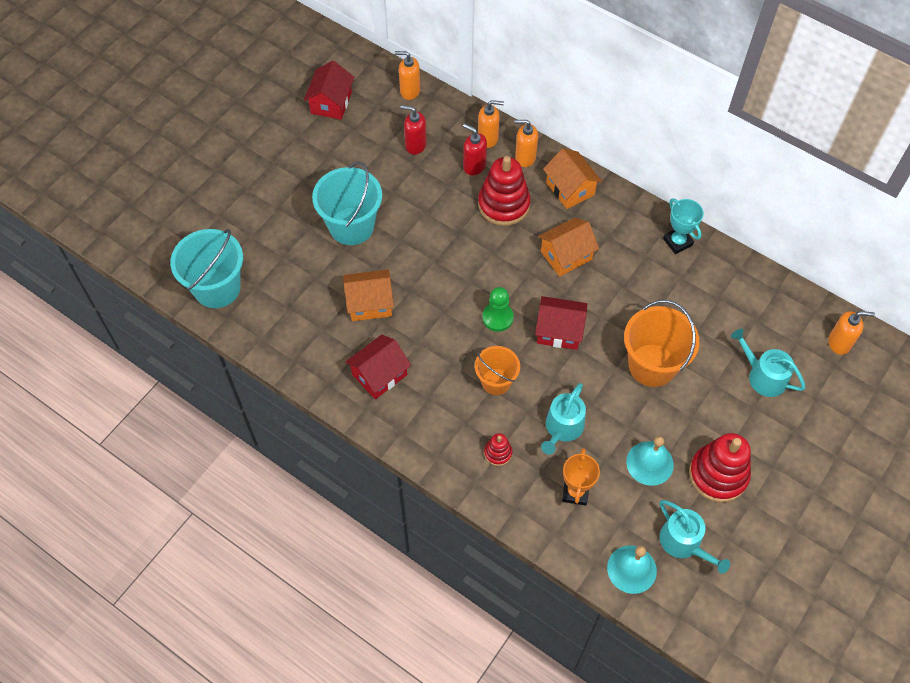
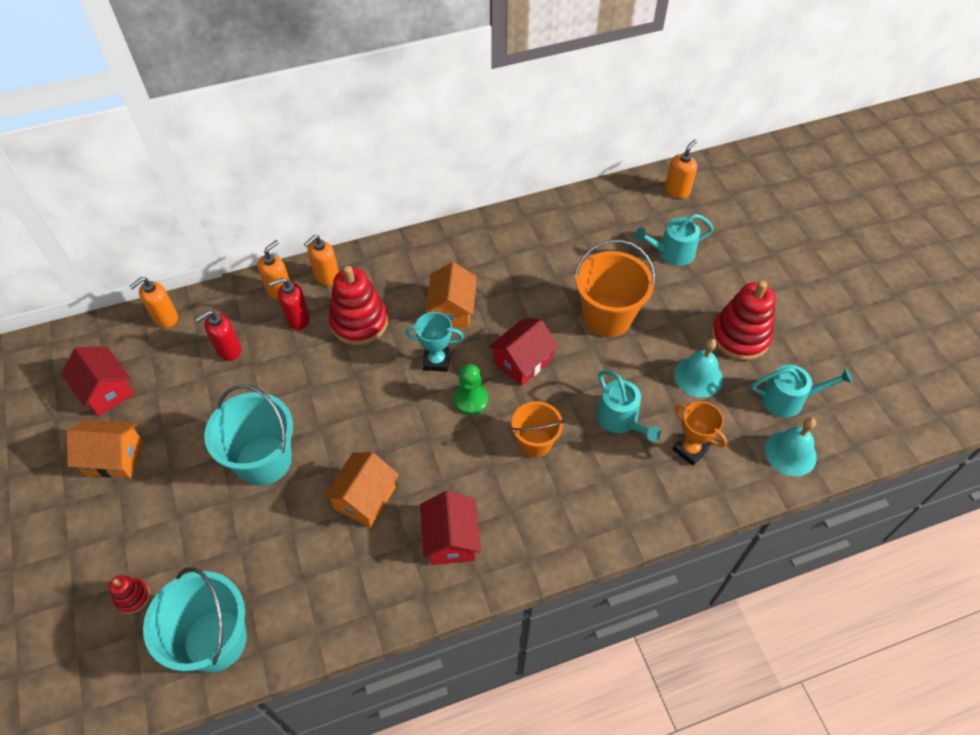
camera: 55 degrees left, 5 degrees down
(498, 453) = (609, 487): red stacking toy -> red stacking toy (133, 597)
(570, 189) = (389, 265): orange house -> orange house (114, 458)
(677, 242) = (506, 228): turquoise trophy -> turquoise trophy (436, 361)

